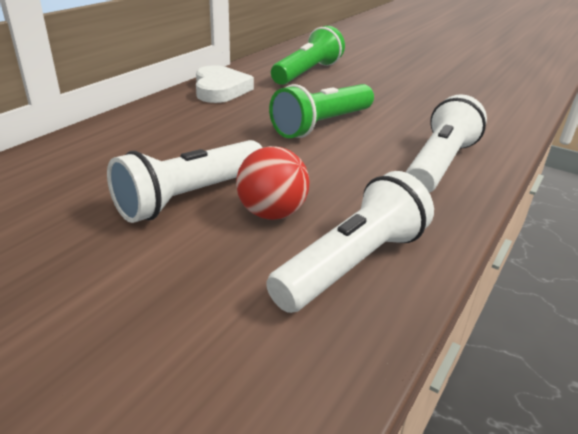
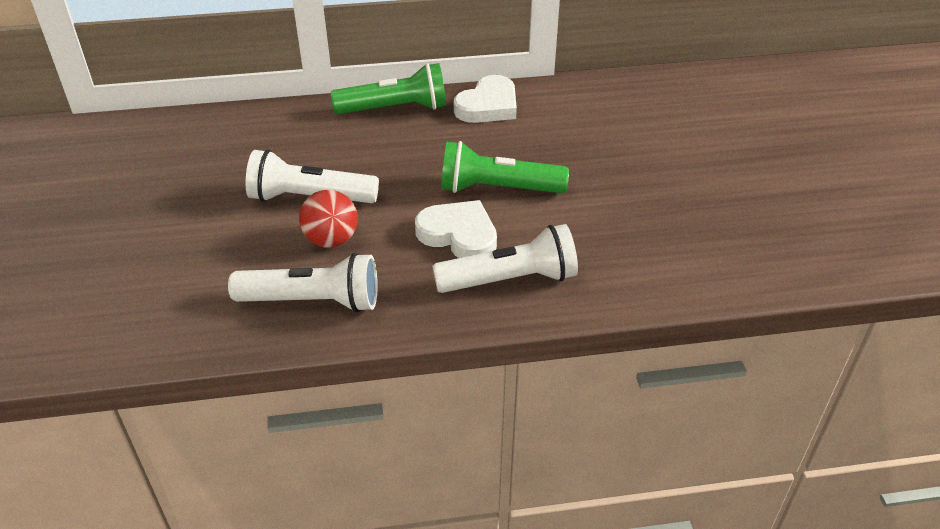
camera: 50 degrees right, 10 degrees up
(307, 73) = (602, 121): green flashlight -> green flashlight (395, 109)
(355, 159) = (459, 235): none -> white heart

